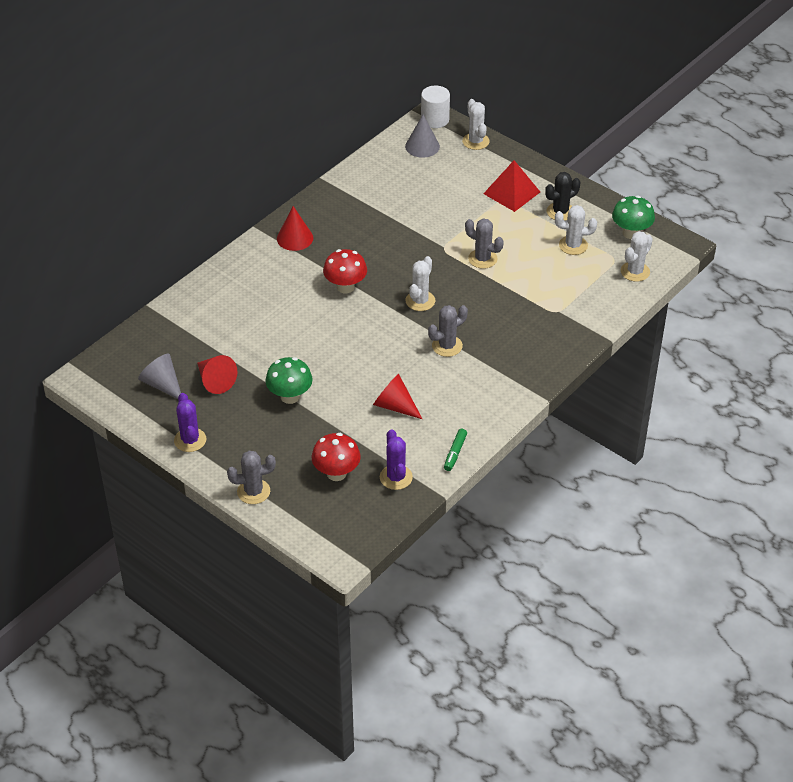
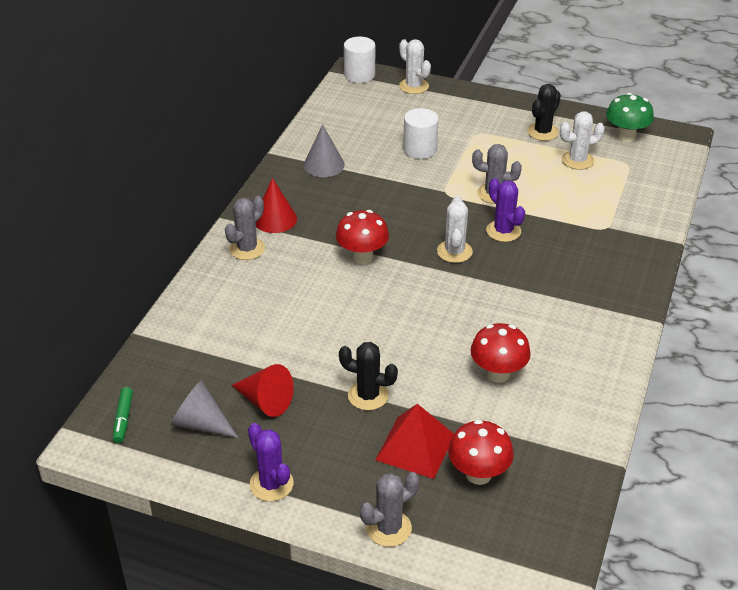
camera: 20 degrees left, 5 degrees down
(290, 396) = (368, 396): green mushroom -> black cactus
(394, 406) = (498, 373): red cone -> red mushroom
(396, 477) = (552, 458): purple cactus -> purple cactus (503, 231)
(422, 146) = (361, 101): grey cone -> grey cone (323, 165)
(445, 204) = (420, 149): none -> white cylinder
(447, 346) = (514, 292): grey cactus -> grey cactus (247, 249)
(455, 453) = (601, 409): green marker -> green marker (123, 419)
(511, 193) = (481, 125): red pyramid -> red pyramid (415, 447)
(635, 272) = (656, 171): white cactus -> none

